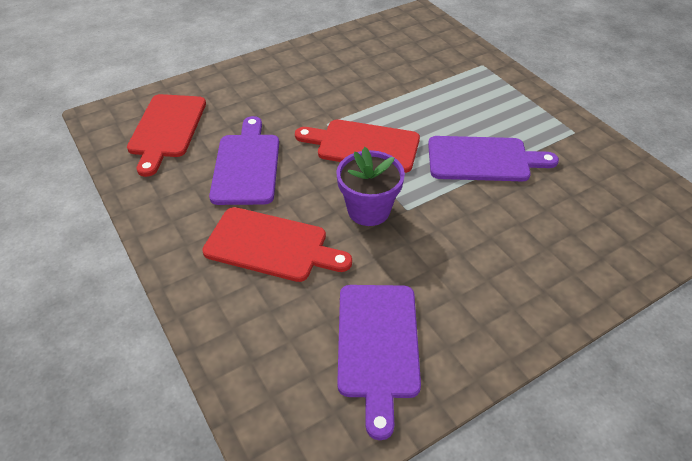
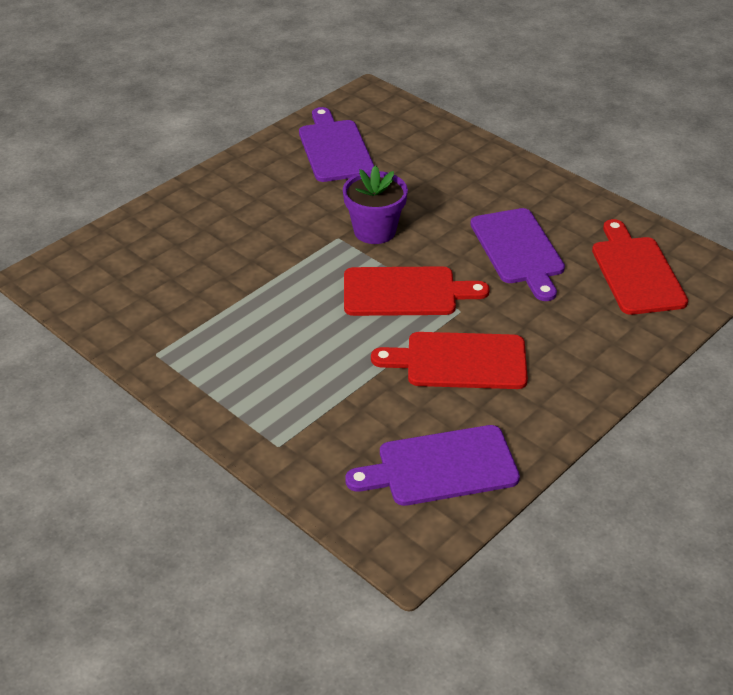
camera: 165 degrees right, 5 degrees down
(271, 245) = (448, 191): red cutting board -> red cutting board (459, 361)
(483, 159) = (267, 300): purple cutting board -> purple cutting board (441, 467)

